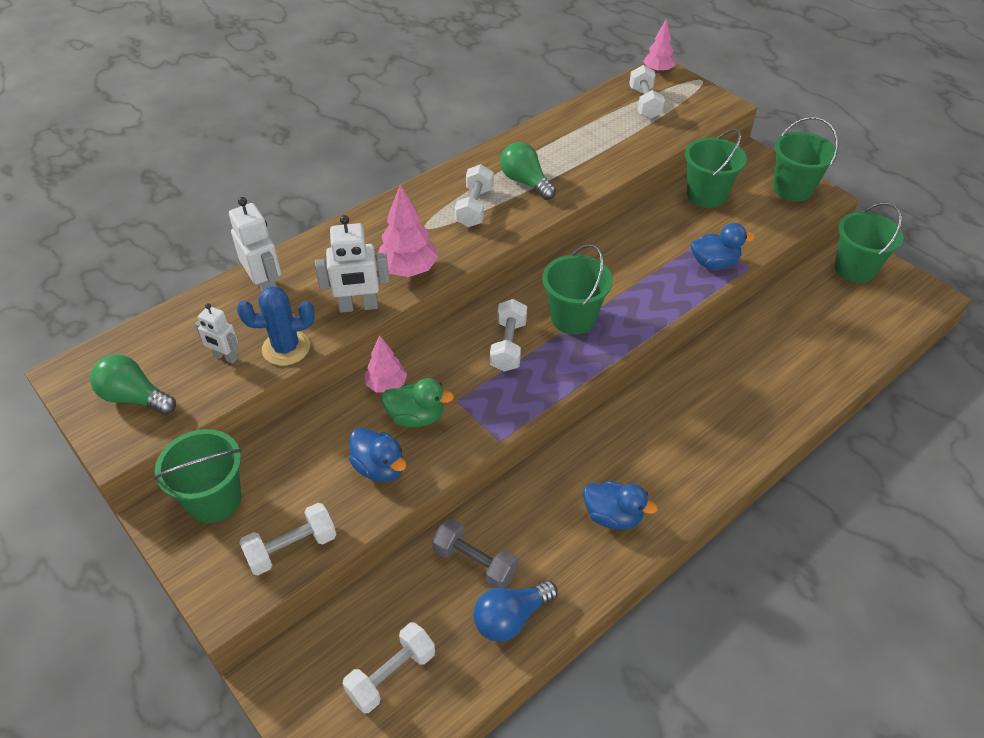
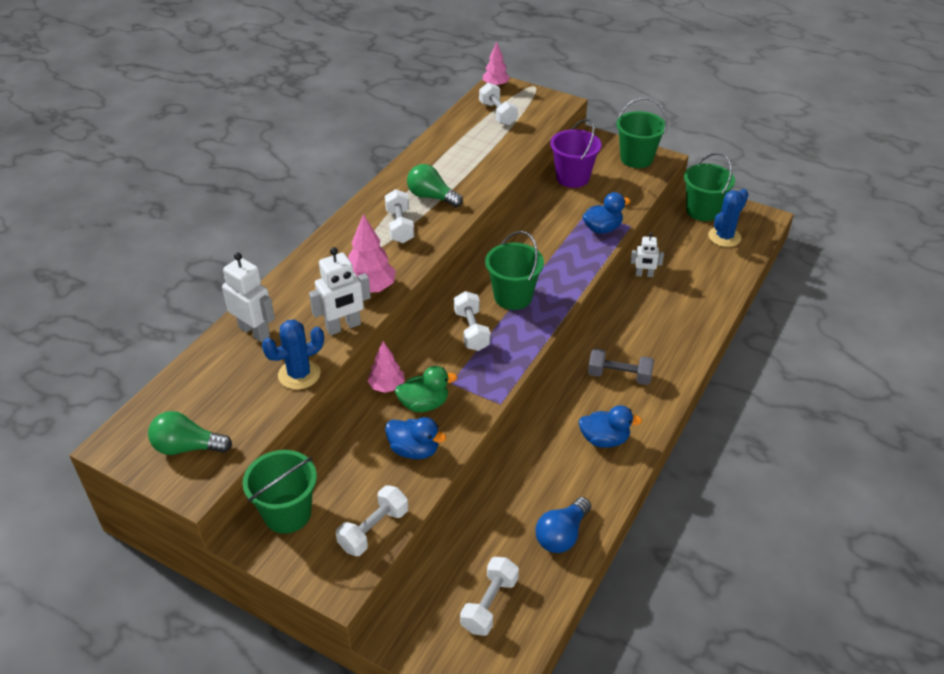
camera: 20 degrees left, 5 degrees down
(225, 357) = (250, 395): white robot -> white robot (644, 275)
(475, 563) = (515, 504): grey dumbbell -> grey dumbbell (619, 376)
(706, 195) = (572, 178): green bucket -> purple bucket
(869, 307) = (724, 237): none -> blue cactus

